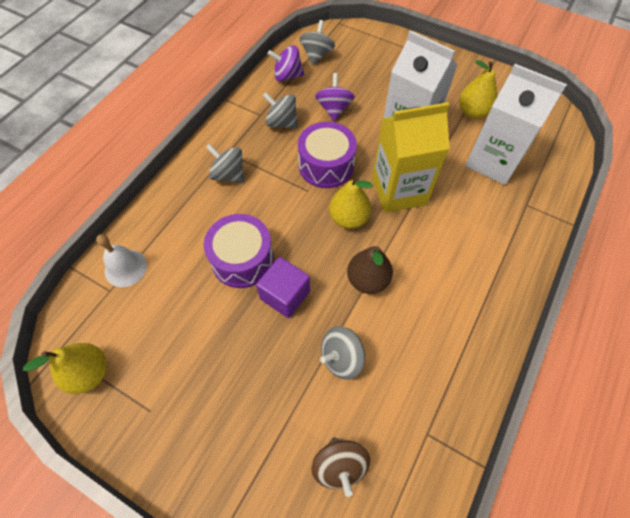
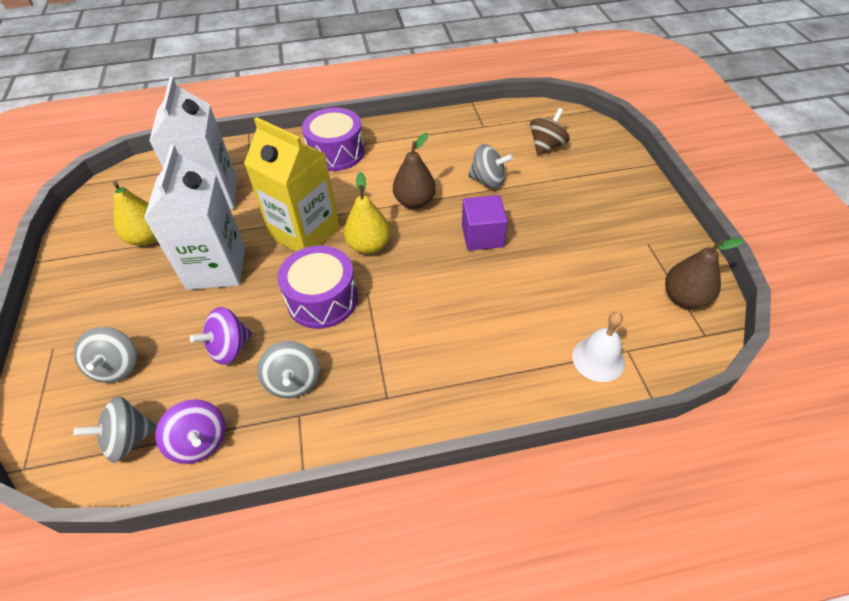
camera: 130 degrees left, 10 degrees down
(89, 373) = (684, 298): yellow pear -> brown pear
(228, 175) = (414, 370): grey spinning top -> grey spinning top (117, 367)
(242, 259) = (487, 283): purple drum -> purple drum (336, 152)

